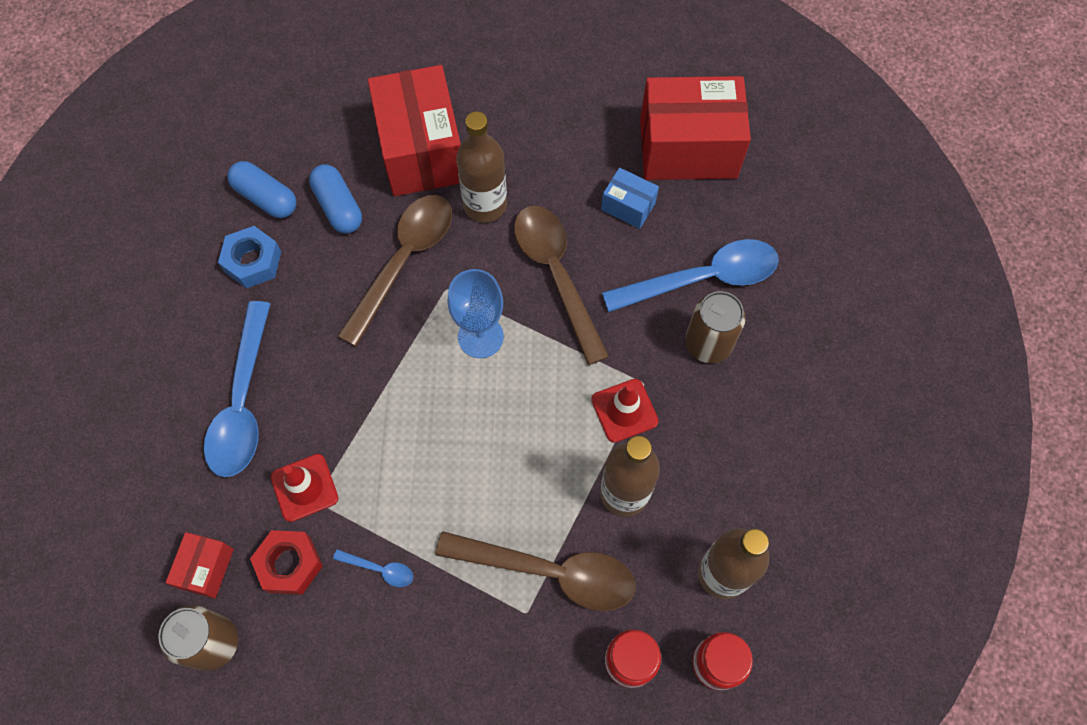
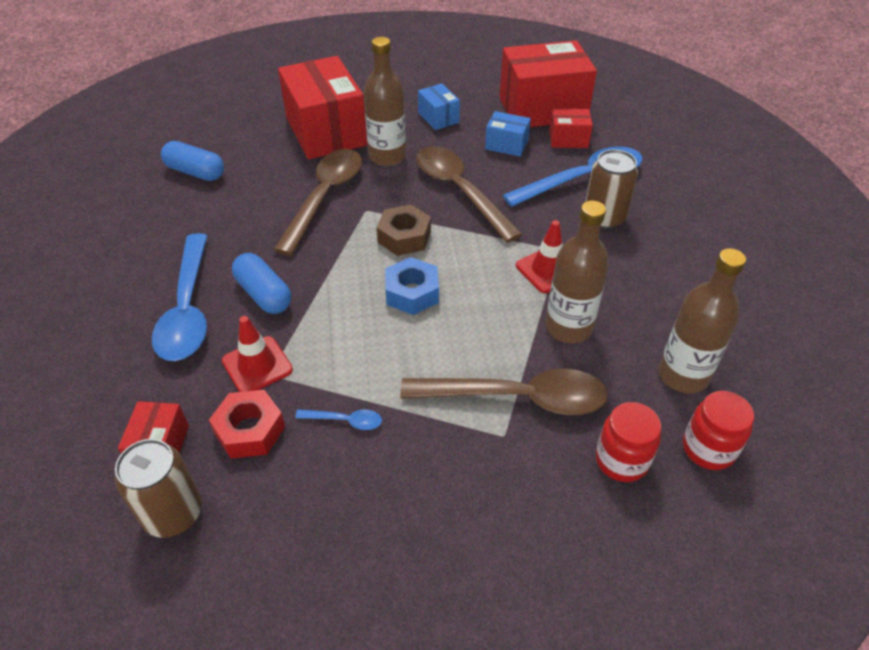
camera: 10 degrees left, 20 degrees down
(253, 262) = (188, 212): blue nut -> blue nut (412, 293)
(338, 207) = (261, 171): blue capsule -> blue capsule (264, 294)
(480, 337) = (404, 237): blue goblet -> brown nut
(558, 145) = (438, 117): none -> blue box
(704, 208) = (568, 139): none -> red box

